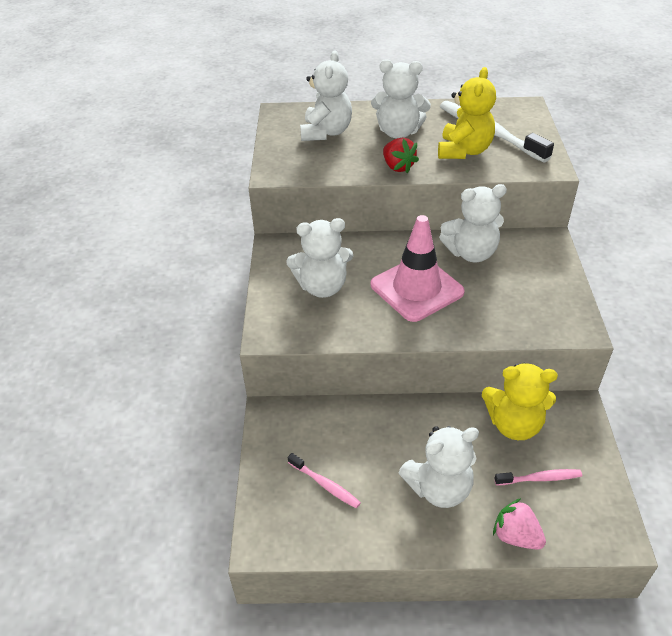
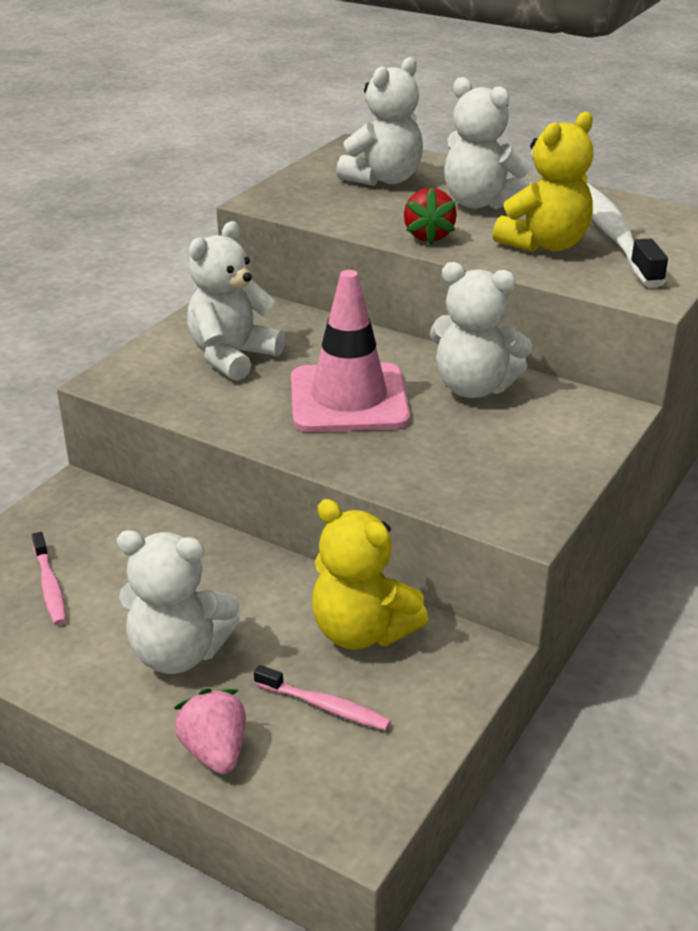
camera: 30 degrees right, 10 degrees down
(322, 287) = (232, 357): white teddy bear -> white teddy bear turned 105 degrees clockwise

